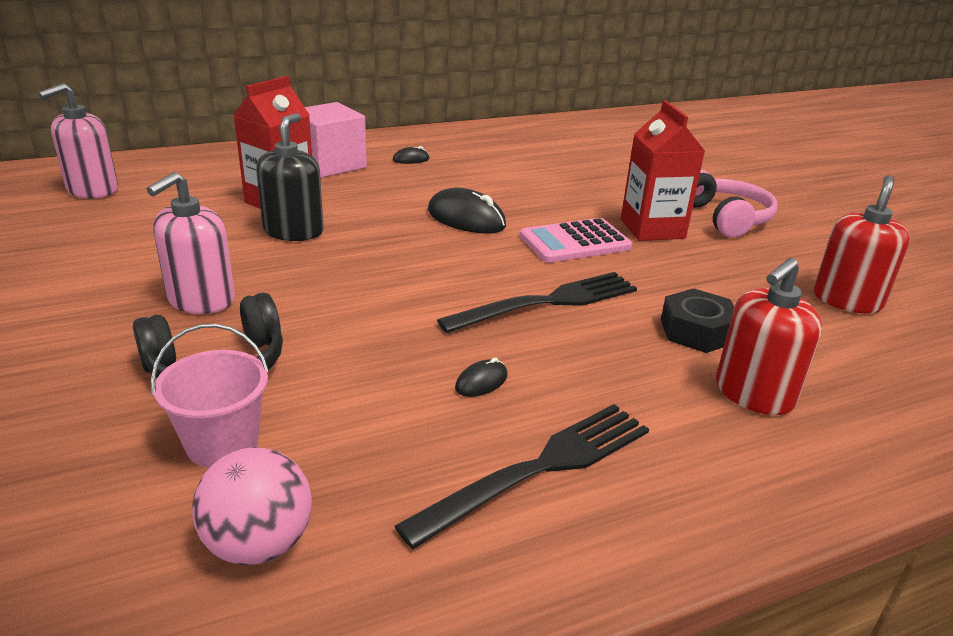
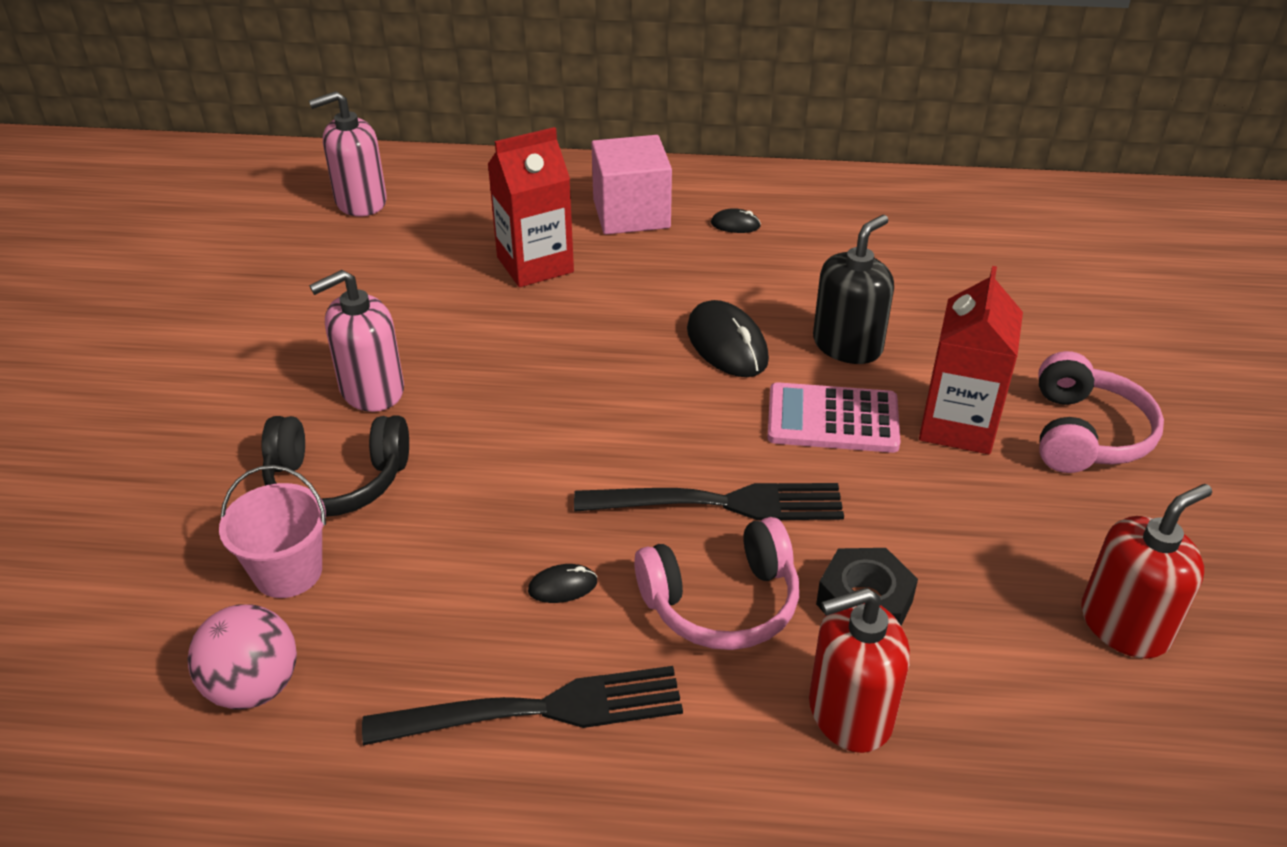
camera: 30 degrees right, 10 degrees up
(293, 231) = (519, 315): black soap dispenser -> black soap dispenser (847, 345)
(607, 358) = (722, 603): none -> pink headphones

